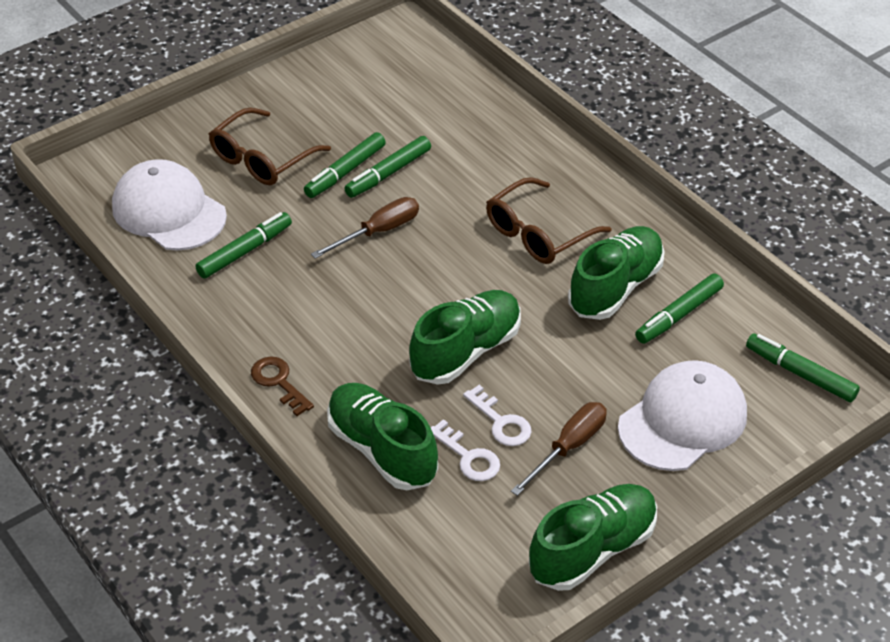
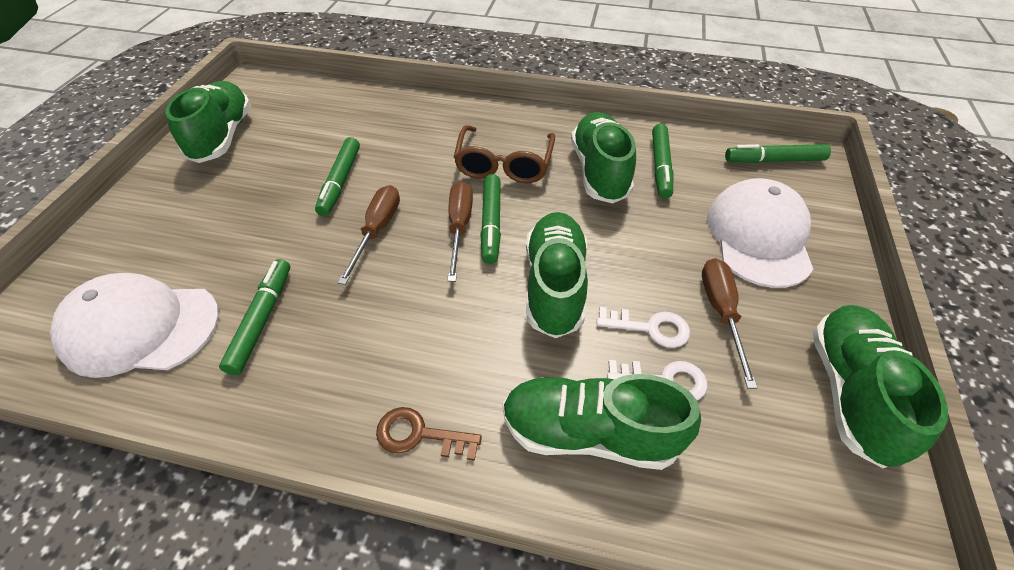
camera: 40 degrees left, 5 degrees up
(263, 158) = (209, 226): brown glasses -> none
(332, 78) = (222, 136): none -> green shoe
(345, 172) = (300, 199): green marker -> green marker (491, 223)
(443, 265) = (459, 227): none -> brown screwdriver

